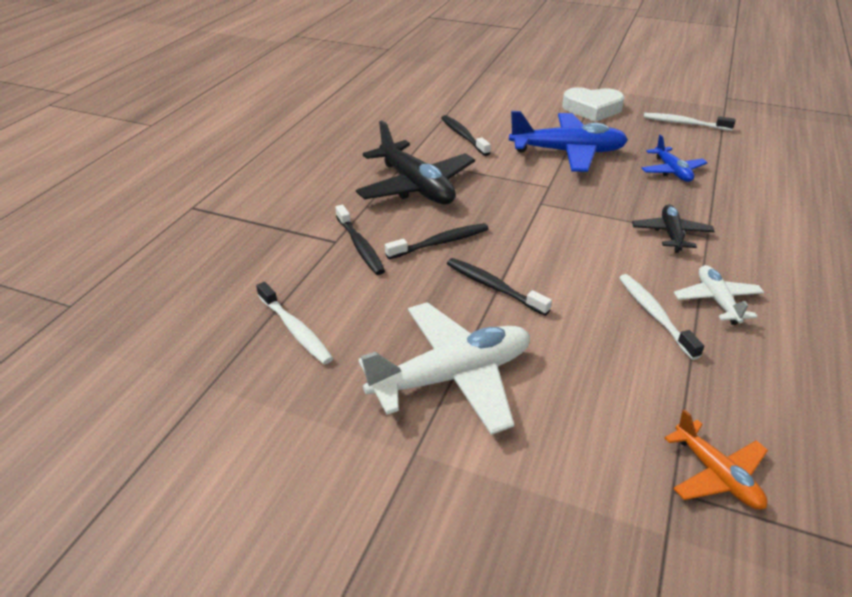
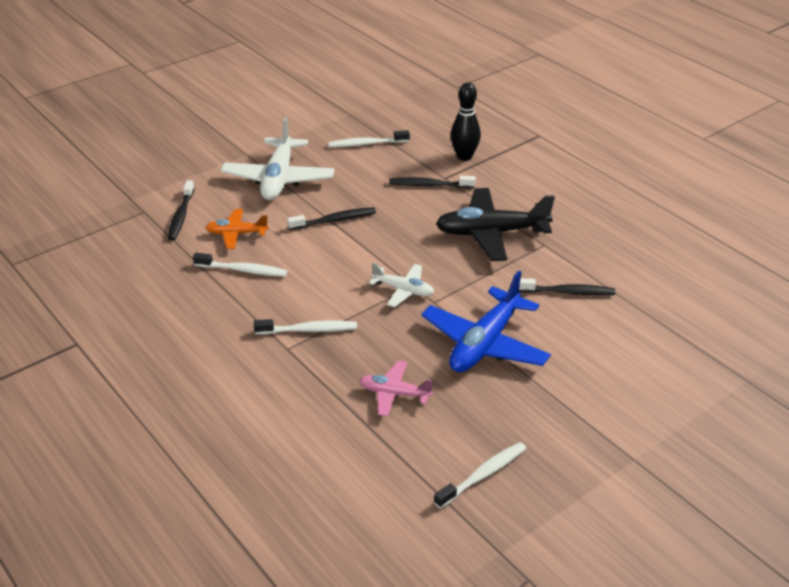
camera: 120 degrees right, 0 degrees up
(277, 241) = (464, 157): none -> black bowling pin
(440, 243) = (403, 217): black toothbrush -> black toothbrush (181, 216)
(592, 109) = (573, 417): white heart -> none
(671, 234) = (308, 330): black plane -> white toothbrush
(672, 171) = (394, 393): blue plane -> pink plane
(716, 475) = (134, 228): orange plane -> orange plane (236, 234)
(717, 300) = (224, 305): white plane -> white plane (403, 290)

